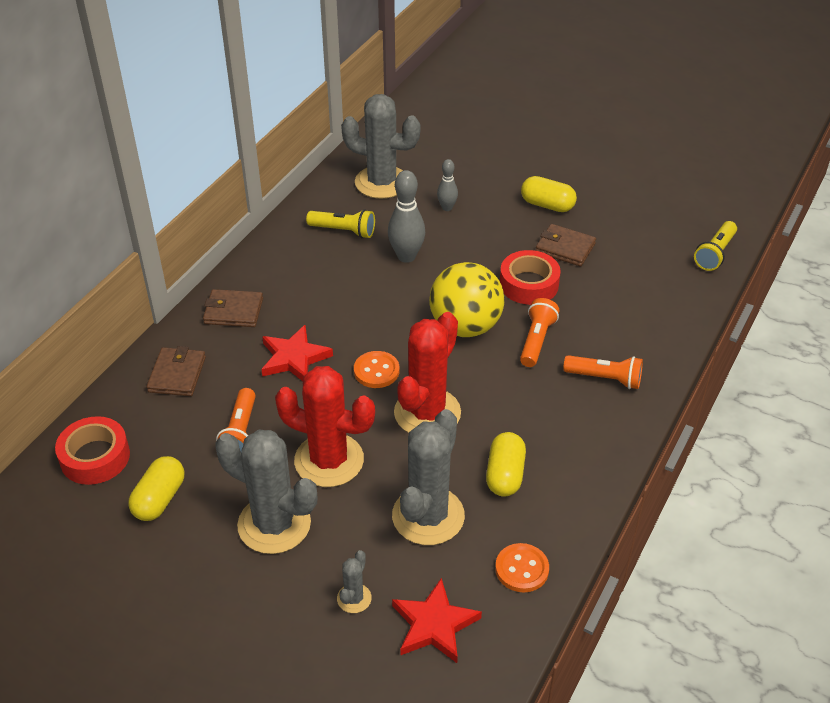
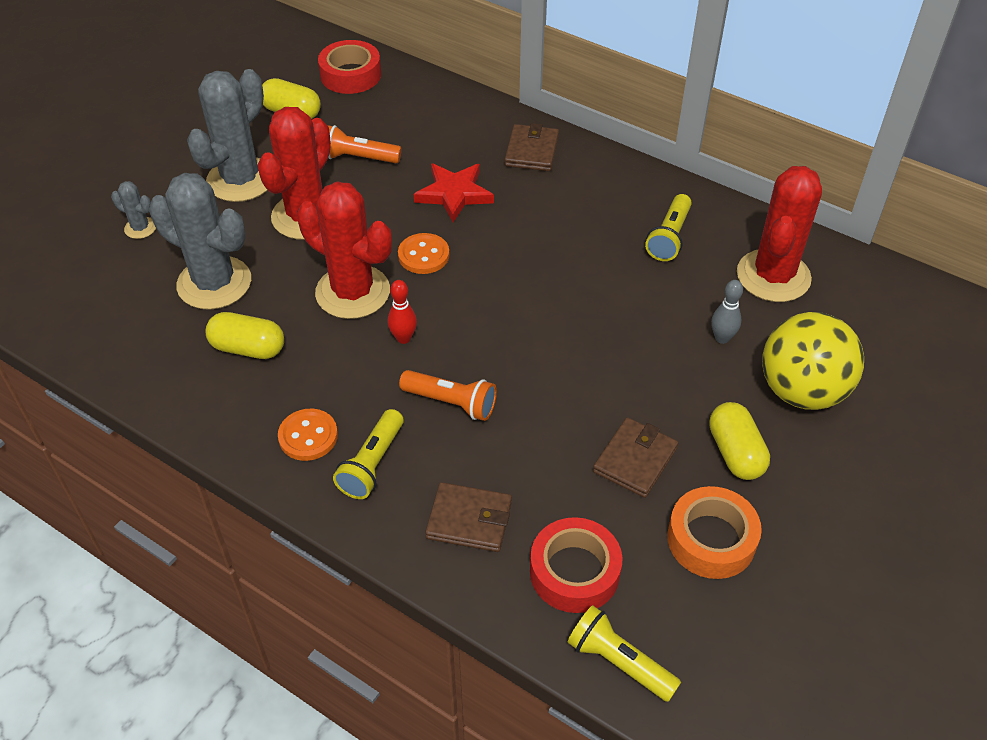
camera: 95 degrees right, 5 degrees up
(177, 374) = (444, 116): brown wallet -> brown wallet (469, 520)
(381, 182) = (773, 276): grey cactus -> red cactus
(406, 256) = (619, 291): grey bowling pin -> none
(434, 625) = (90, 278): red star -> none
(465, 326) = (485, 336): yellow ball -> yellow ball (801, 391)
(475, 374) = (403, 338): none -> red bowling pin
(522, 569) = (124, 348): orange button -> orange button (308, 436)
(529, 284) = (559, 408): red tape -> red tape (574, 572)
(547, 205) = (735, 453): yellow capsule -> yellow capsule turned 45 degrees counterclockwise
(605, 378) = (372, 464): orange flashlight -> yellow flashlight
(617, 217) = (711, 539): none -> orange tape

